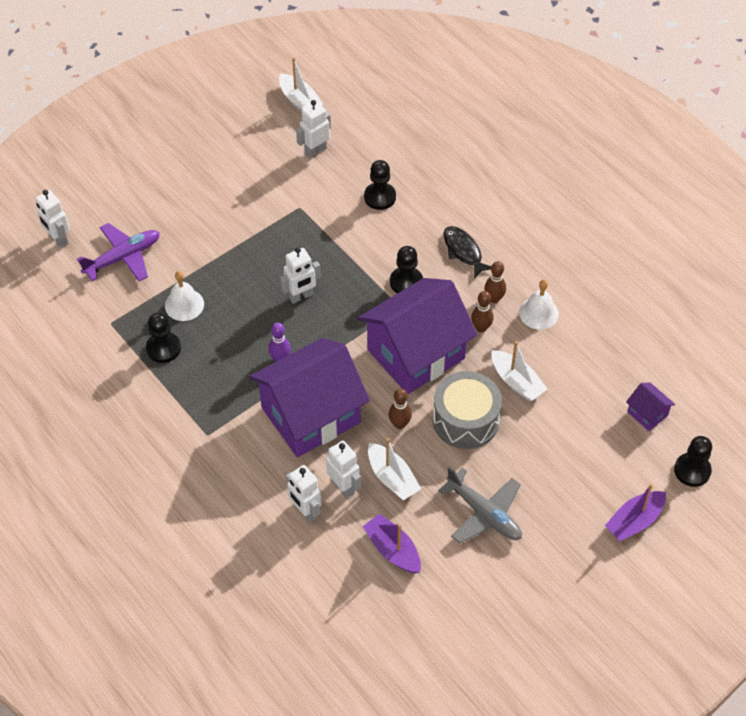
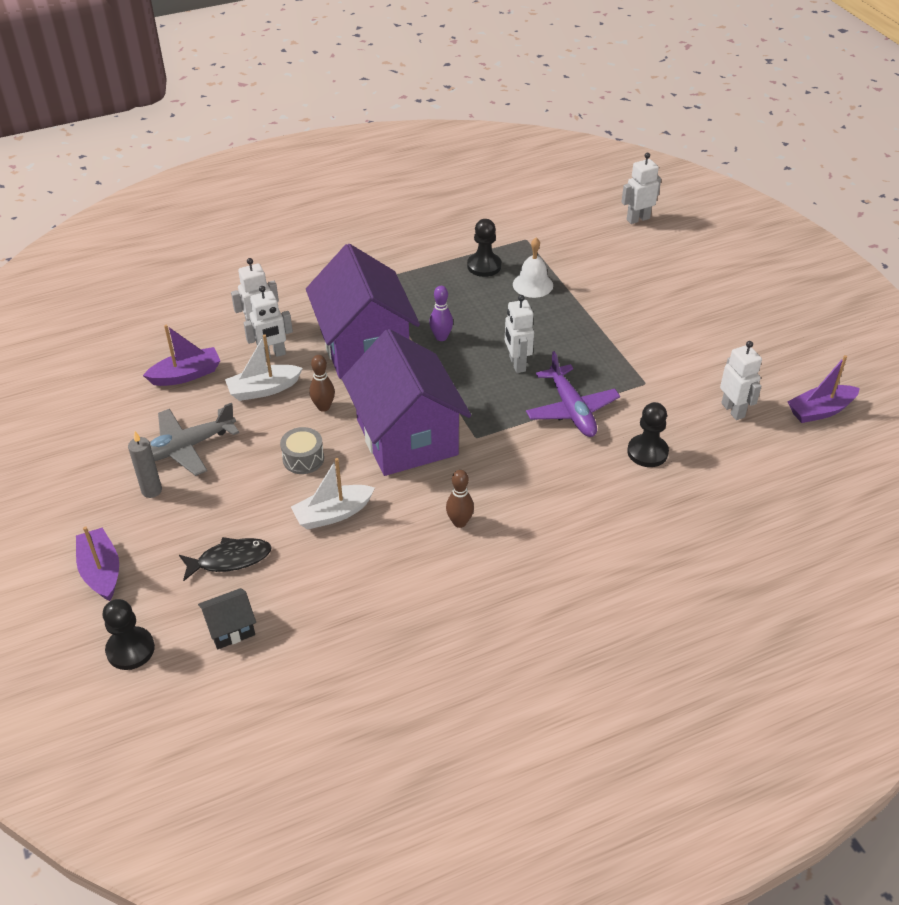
camera: 105 degrees right, 10 degrees down
(123, 257) = (604, 254): purple plane -> purple plane (571, 410)
(300, 101) = (820, 411): white boat -> purple boat
(406, 282) = (510, 449): black pawn -> none
(463, 251) = (541, 511): black fish -> black fish (230, 559)
(465, 420) = (303, 459): grey drum -> grey drum, size x0.54
(481, 328) = (421, 500): brown bowling pin -> none
(538, 313) = (423, 560): white bell -> none
(541, 520) = (151, 490): none -> grey candle
(647, 413) = (230, 628): purple house -> black house

